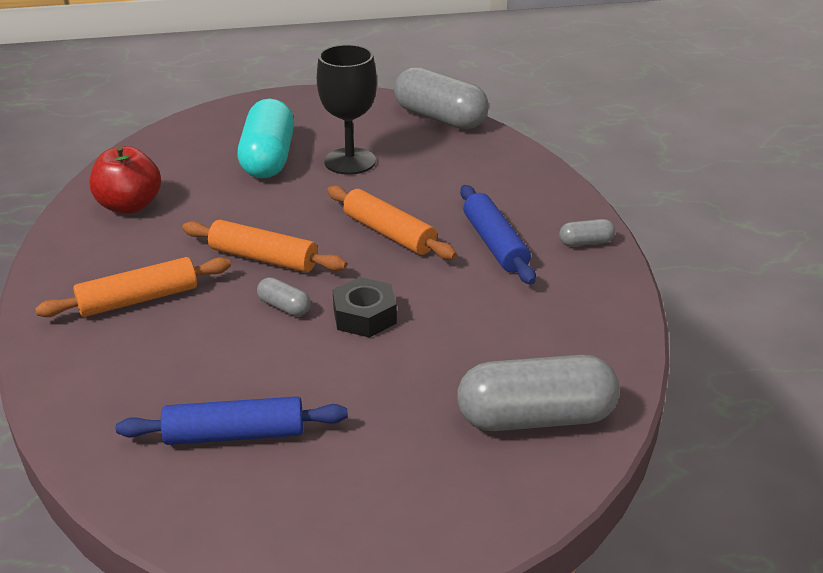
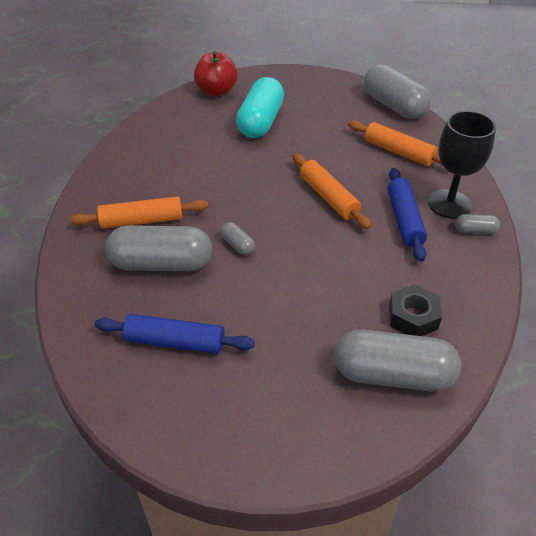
camera: 15 degrees right, 10 degrees up
(129, 205) = (157, 145): red apple -> red apple (216, 91)
(184, 346) = (161, 264): none -> grey capsule
(263, 258) = (234, 203): orange rolling pin -> orange rolling pin (398, 152)
(350, 161) = (317, 133): black goblet -> black goblet (449, 204)
(364, 316) = (291, 263): black nut -> black nut (413, 317)

